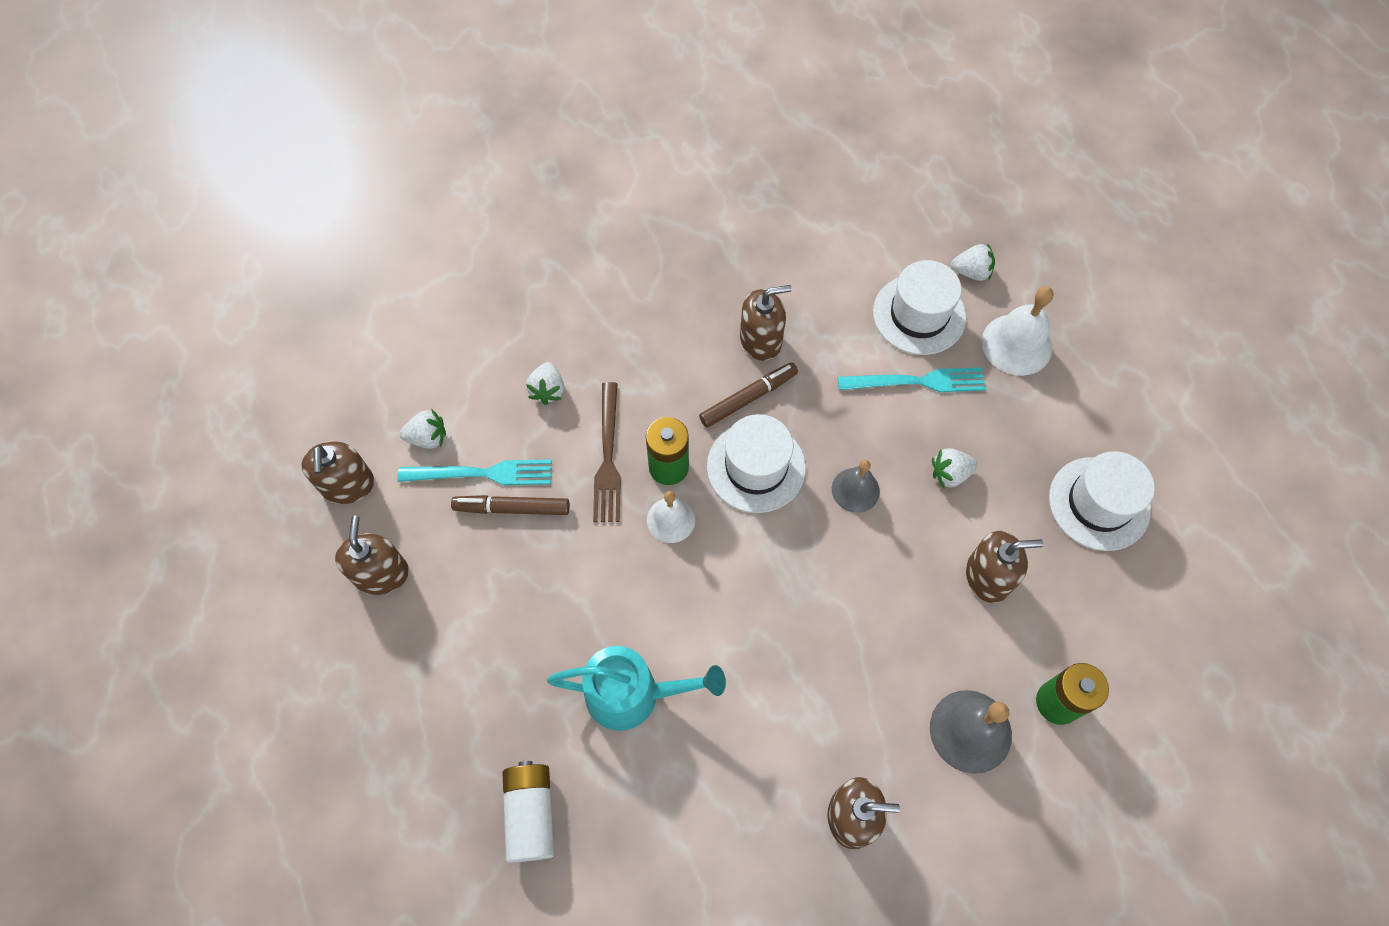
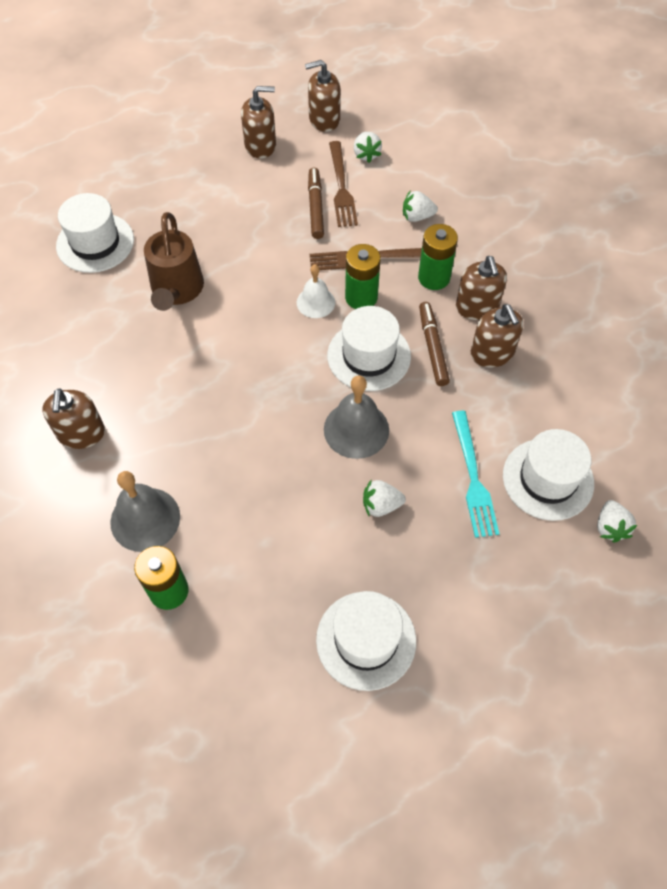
camera: 85 degrees right, 5 degrees down
(482, 473) = (341, 187): turquoise fork -> brown fork
(531, 814) = (95, 243): white battery -> white hat
(633, 694) = (177, 291): turquoise watering can -> brown watering can
(647, 384) = (434, 277): none -> green battery
(748, 398) = (432, 347): brown marker -> brown marker turned 150 degrees counterclockwise
(855, 490) = (356, 429): grey bell -> grey bell, size x1.55
(950, 474) = (381, 505): white strawberry -> white strawberry turned 75 degrees counterclockwise
(988, 576) = (283, 536): brown soap dispenser -> brown soap dispenser (477, 307)
(1016, 344) = (533, 568): white bell -> none

